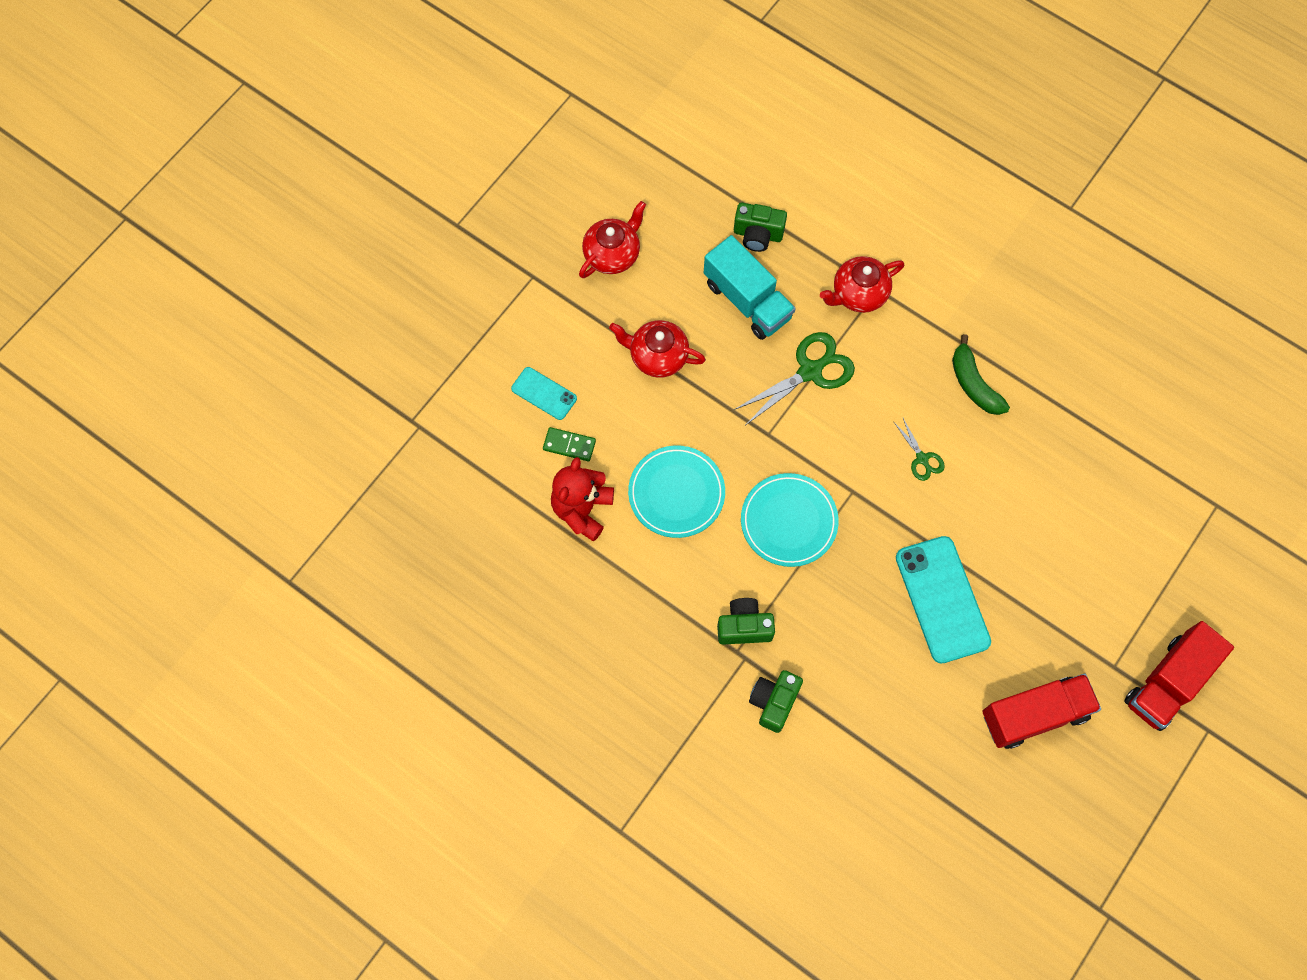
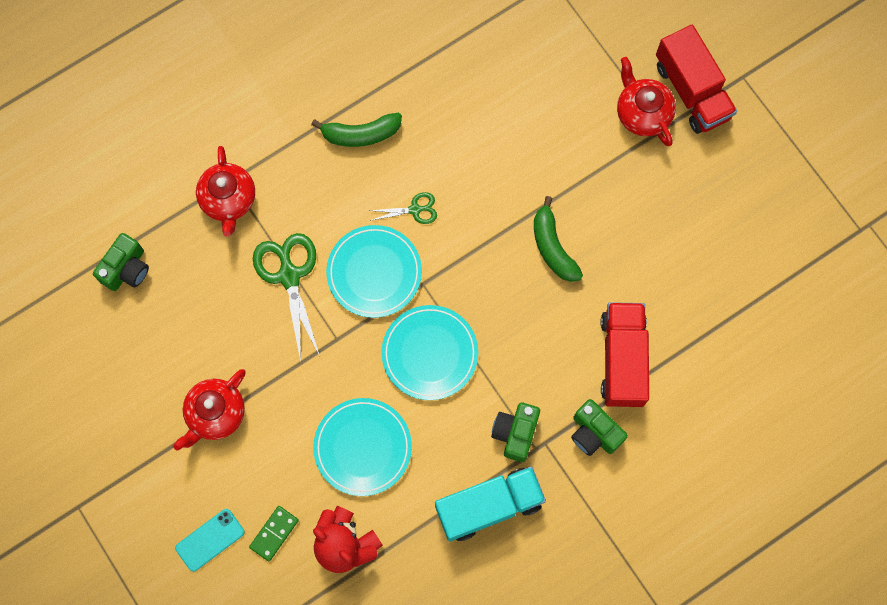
camera: 70 degrees left, 5 degrees up
(612, 254) = (87, 418): red teapot -> red teapot (642, 113)
(747, 300) = (192, 306): turquoise truck -> turquoise truck (489, 506)
(845, 444) = (374, 272): none -> turquoise plate
(942, 599) = (552, 247): turquoise phone -> green banana
(1034, 715) = (682, 212): red truck -> red truck (622, 359)

